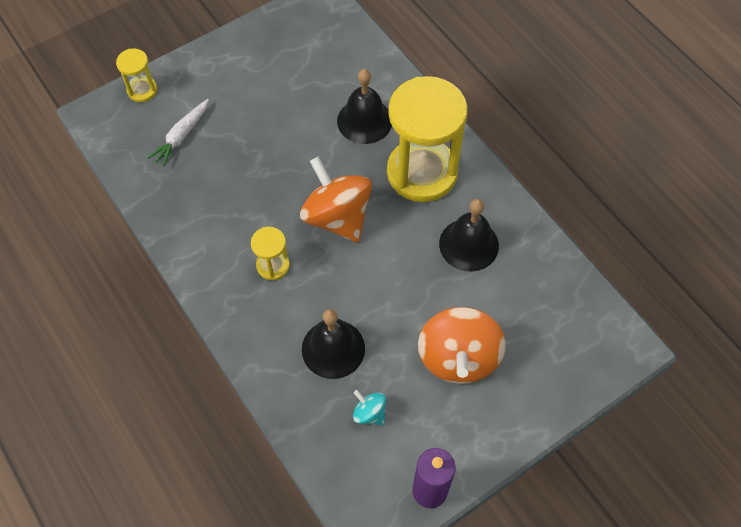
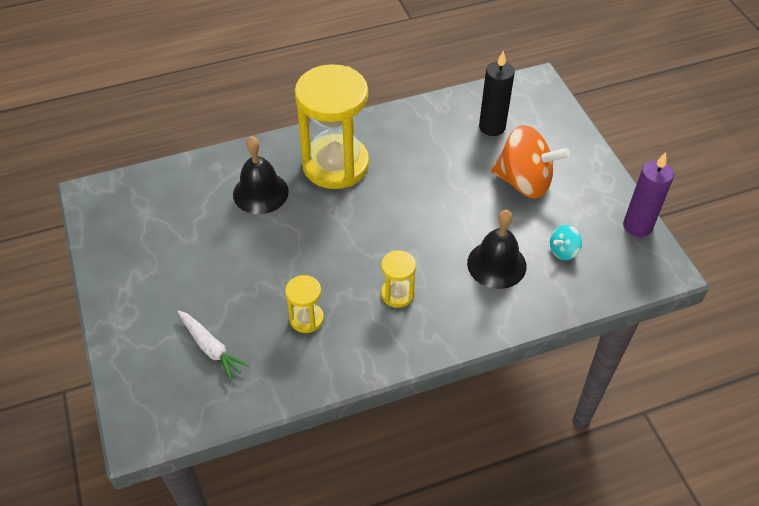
camera: 75 degrees left, 10 degrees down
(142, 90) = (129, 377): yellow hourglass -> yellow hourglass (306, 319)
(337, 217) = (360, 234): orange spinning top -> none
(468, 244) = (420, 151): black bell -> none
(533, 309) = (492, 127): none -> black candle

